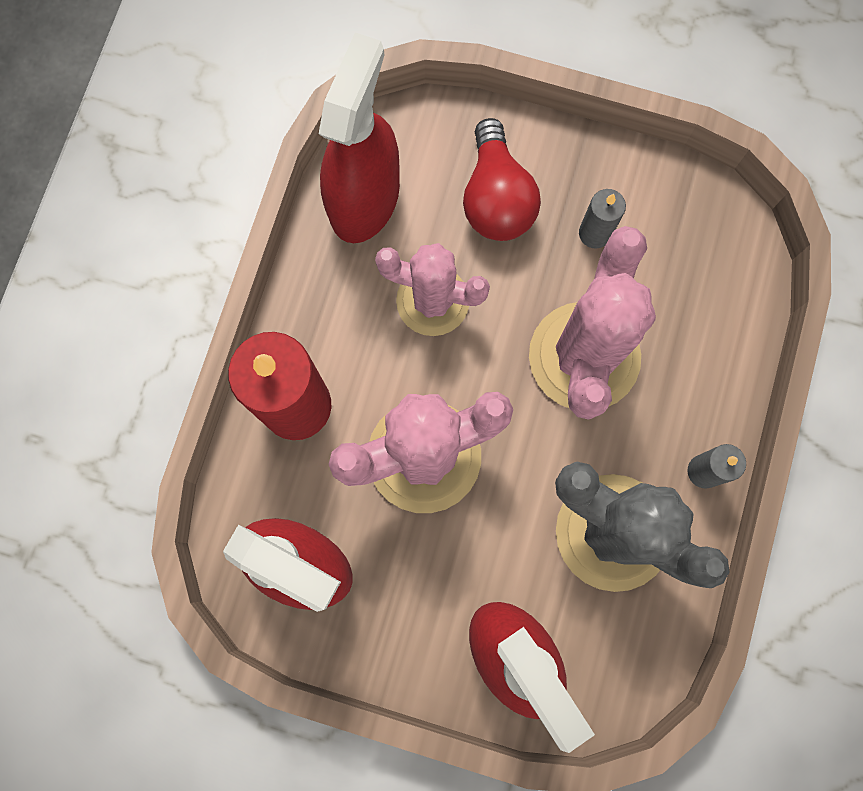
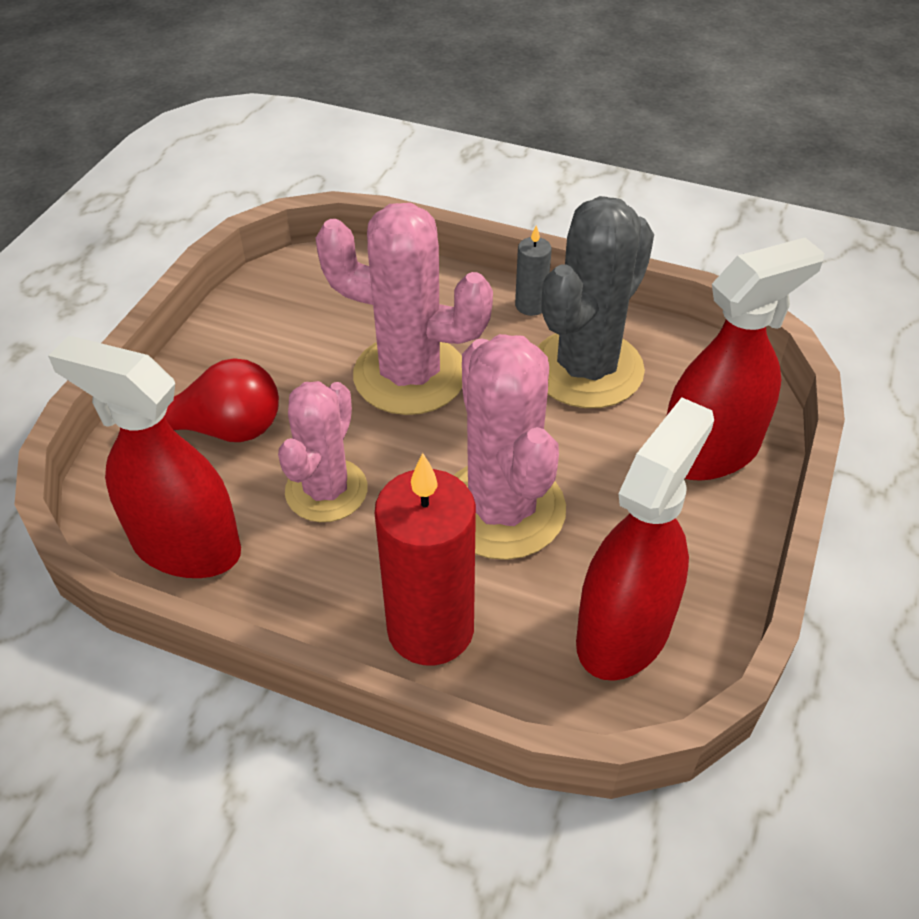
camera: 85 degrees left, 30 degrees down
(594, 233) = (283, 357): grey candle -> none

